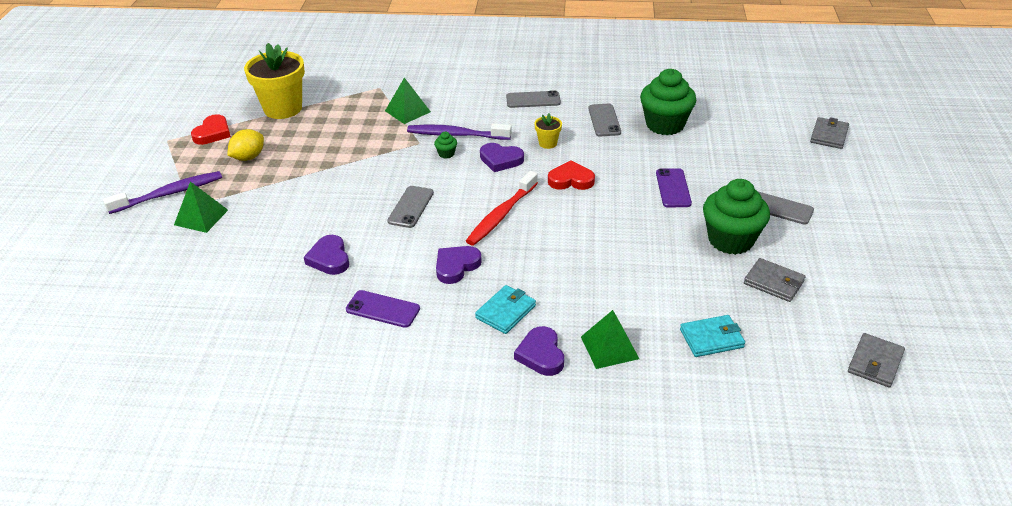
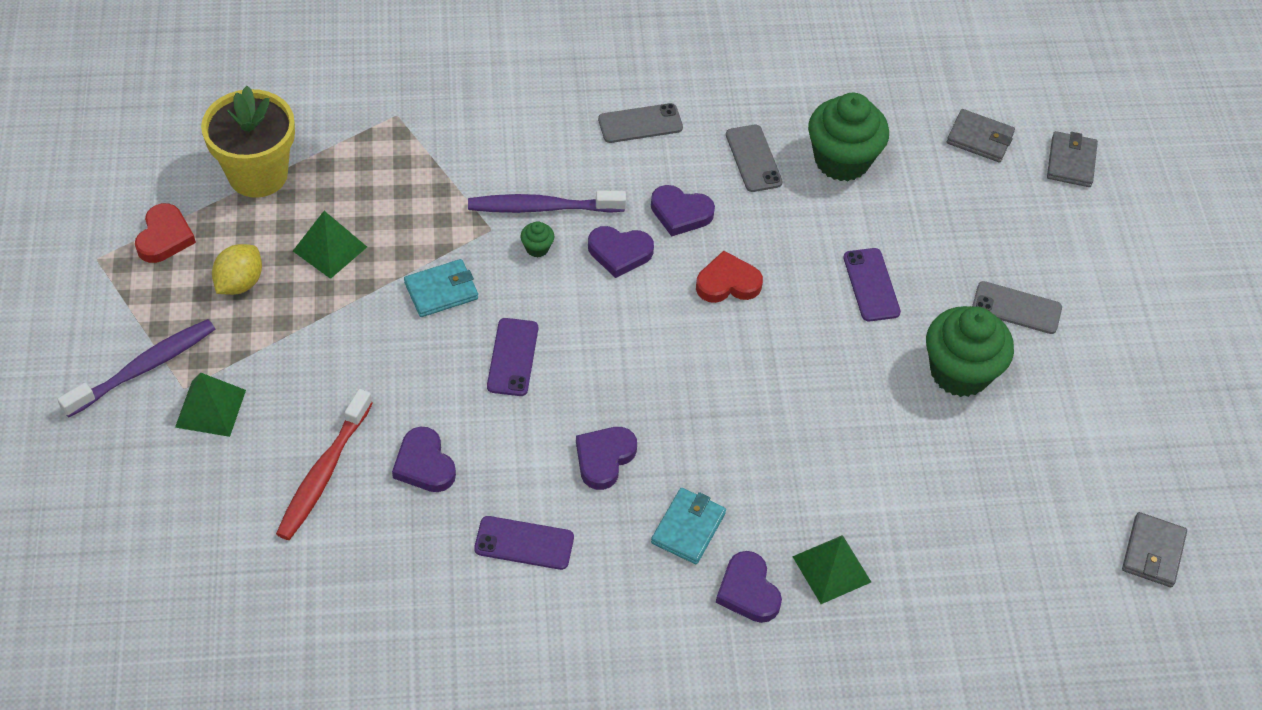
camera: 15 degrees left, 15 degrees up
(407, 111) = (455, 164): green pyramid -> green pyramid (330, 248)
(411, 207) = (513, 357): grey phone -> purple phone
(501, 215) = (644, 359): red toothbrush -> red toothbrush (323, 473)
(548, 143) = (680, 213): yellow flower pot -> purple heart
(711, 338) = (955, 539): turquoise wallet -> turquoise wallet (441, 291)
(773, 282) = (1022, 439): grey wallet -> grey wallet (979, 138)

